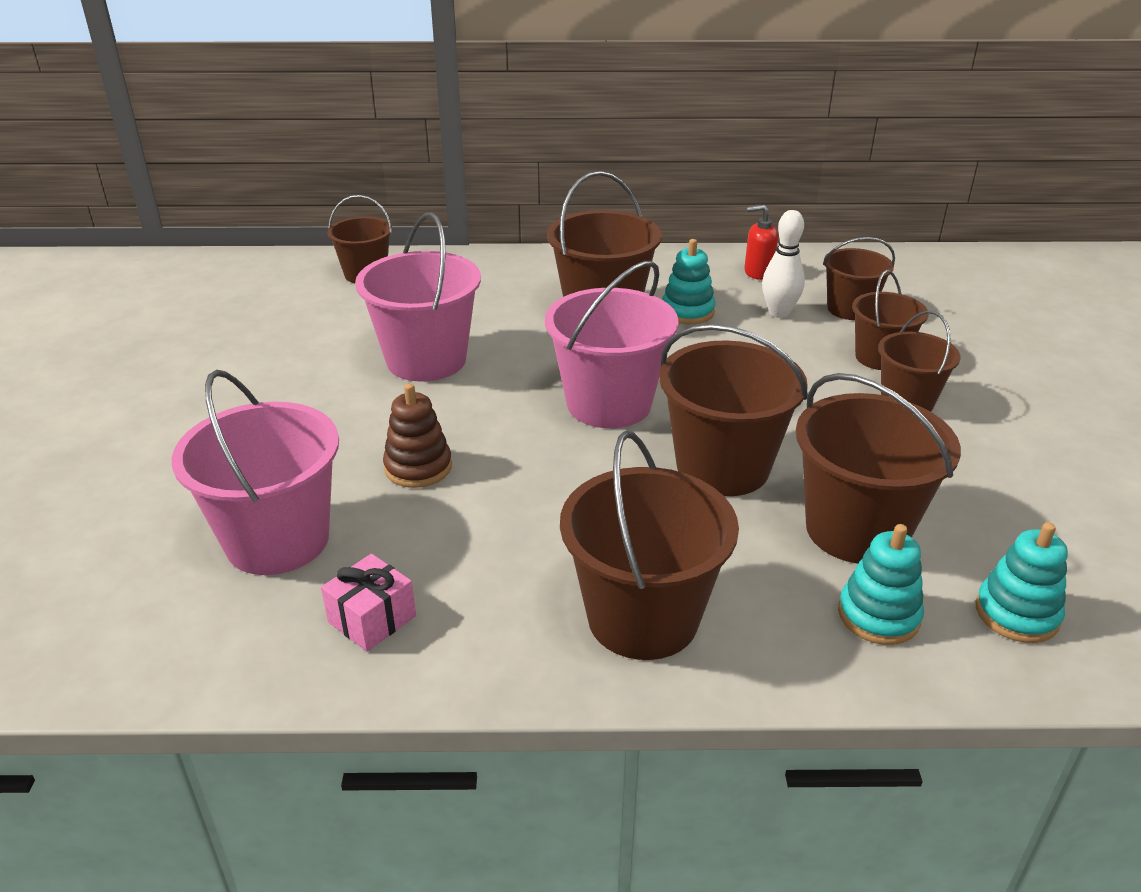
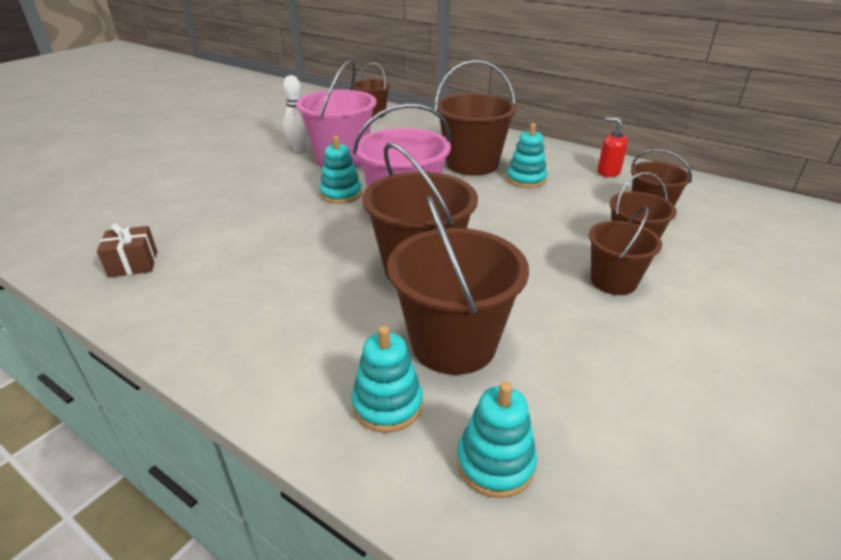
camera: 35 degrees right, 0 degrees up
(278, 540) = (155, 212): pink bucket -> none
(372, 619) = (133, 264): pink gift -> brown gift
(418, 467) = (261, 205): brown stacking toy -> none
(501, 411) = (341, 194): none -> turquoise stacking toy
(643, 618) = (248, 328): brown bucket -> none
(779, 313) = (590, 198): white bowling pin -> white bowling pin (300, 148)

